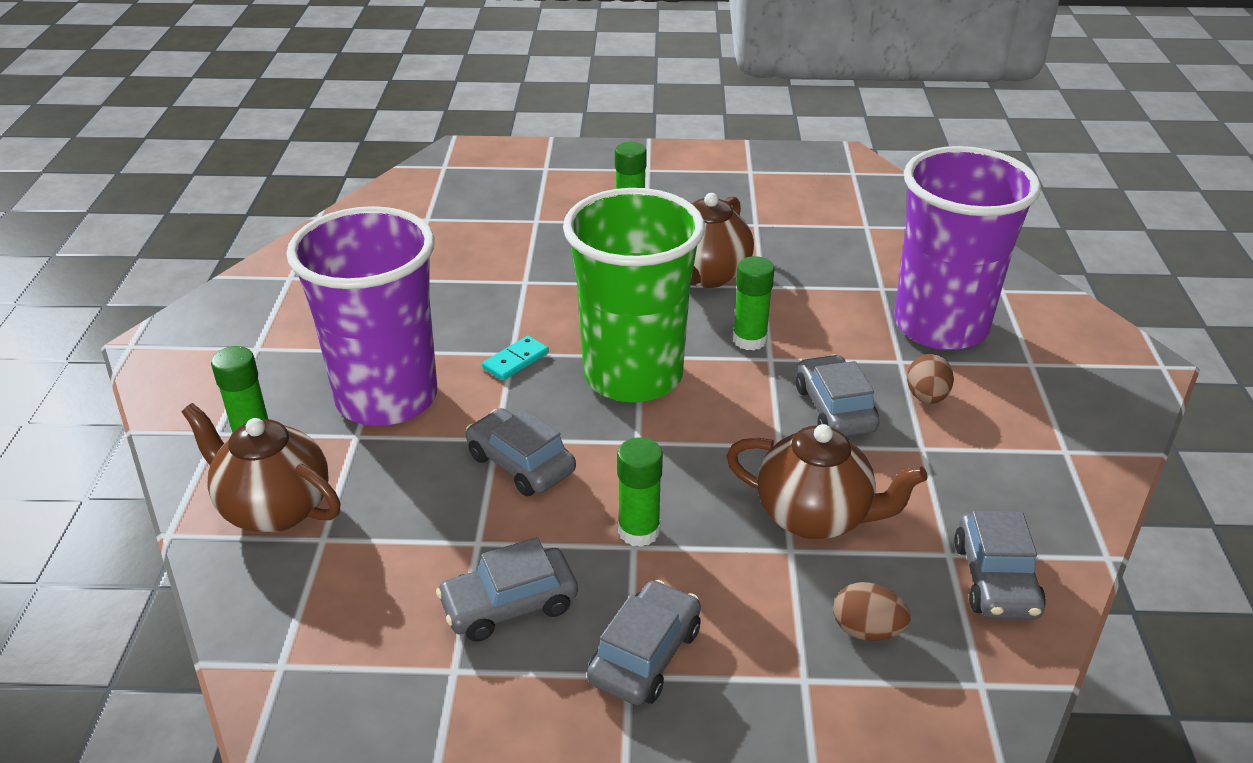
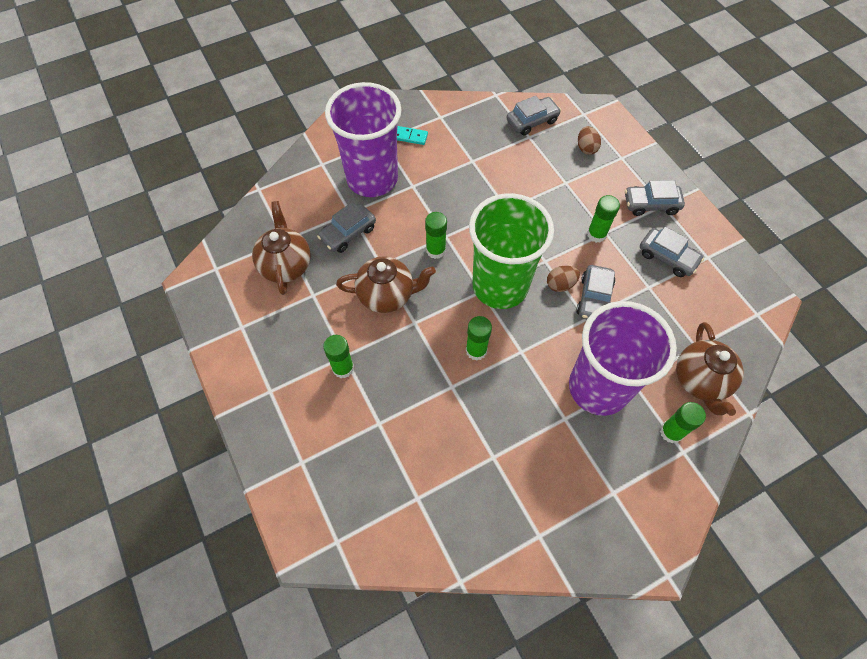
camera: 120 degrees left, 25 degrees up
(515, 361) = (526, 346): turquoise domino -> turquoise domino (410, 137)
(553, 316) = (476, 350): none -> green glue stick
(815, 517) = (542, 181): brown teapot -> brown teapot (286, 265)
(834, 409) = (467, 198): grey car -> grey car (348, 233)
(926, 397) = (435, 169): brown egg -> brown egg (560, 284)

